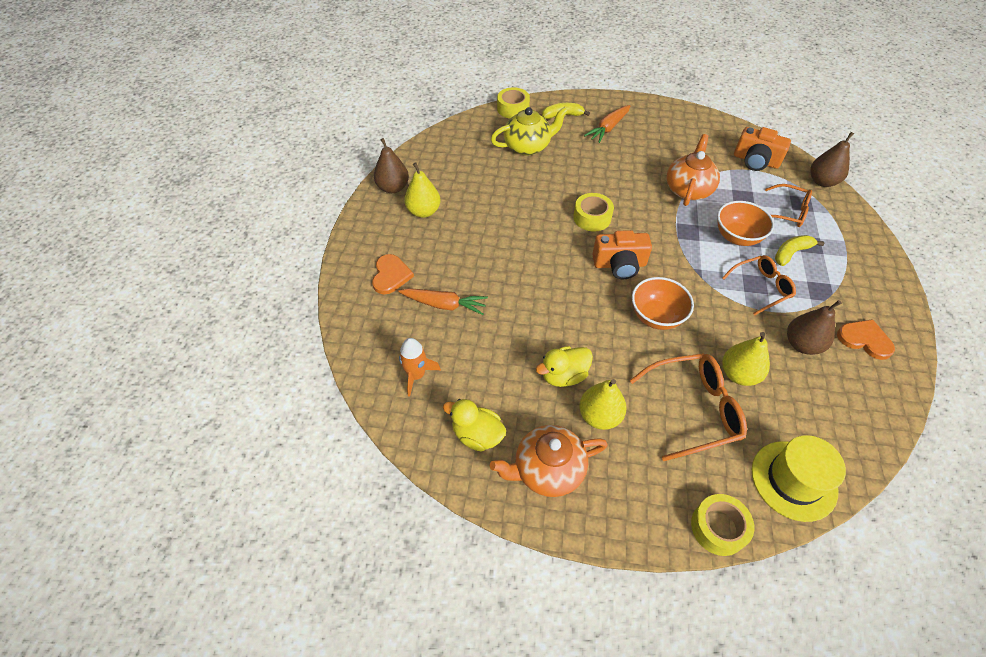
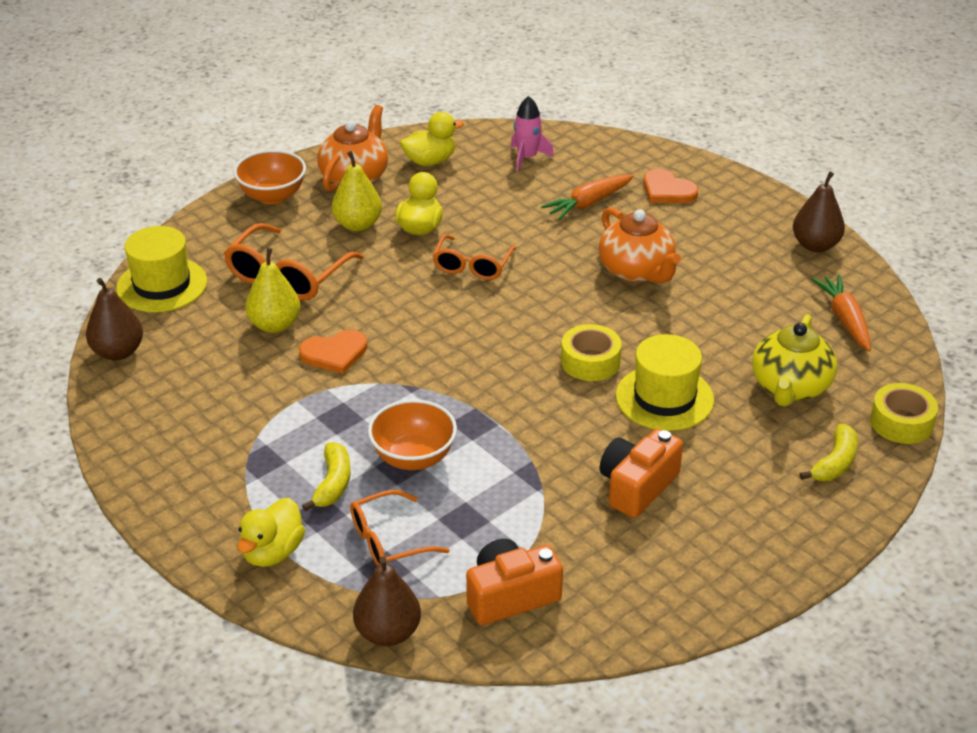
camera: 130 degrees right, 15 degrees down
(416, 375) = (527, 158): orange rocket -> pink rocket
(423, 211) = (746, 248): yellow pear -> none
(585, 179) = (664, 398): none -> yellow hat
(608, 128) = (754, 490): orange carrot -> orange carrot (845, 319)
(619, 264) = (495, 337): orange camera -> orange camera (637, 486)
(656, 316) = (401, 318): orange bowl -> orange bowl (272, 196)
(688, 189) = (539, 477): orange teapot -> orange teapot (636, 271)
(718, 528) = (197, 225): yellow tape -> none
(761, 287) = (329, 418): orange glasses -> orange glasses (472, 266)
(802, 344) = (237, 390): brown pear -> brown pear (118, 352)
(850, 243) = (272, 552): none -> yellow duck
(864, 340) = (175, 439): orange heart -> orange heart (334, 353)

